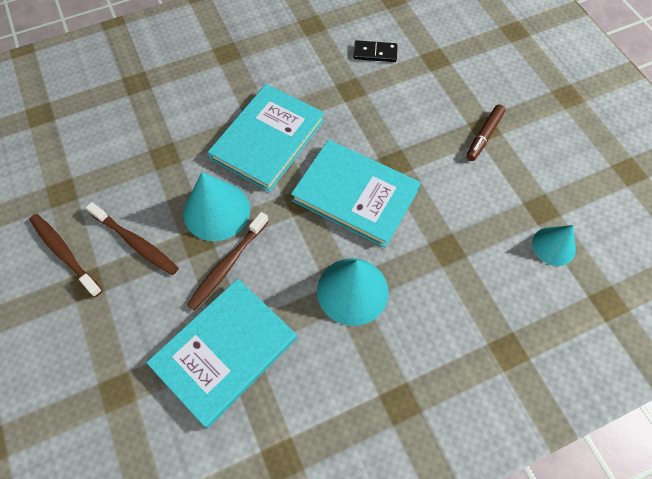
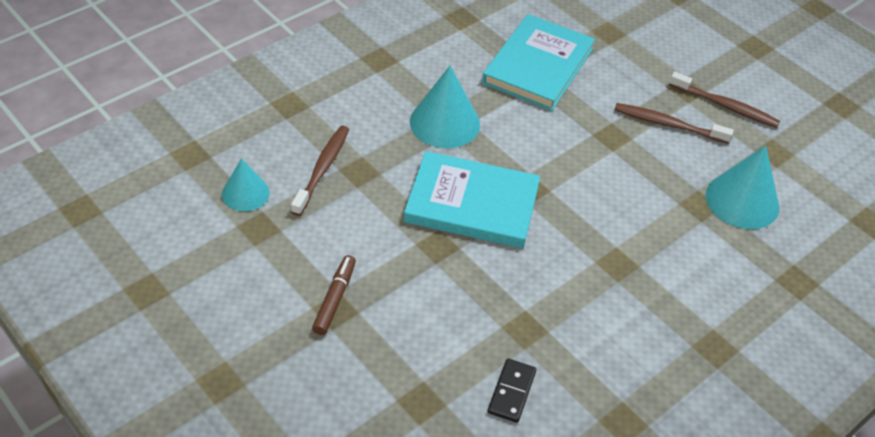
camera: 160 degrees right, 15 degrees down
(216, 211) = (609, 163): turquoise cone -> turquoise cone (742, 200)
(227, 265) = (571, 122): brown toothbrush -> brown toothbrush (322, 169)
(268, 139) = (597, 243): turquoise book -> none
(375, 53) = (511, 392): black domino -> black domino turned 60 degrees counterclockwise

